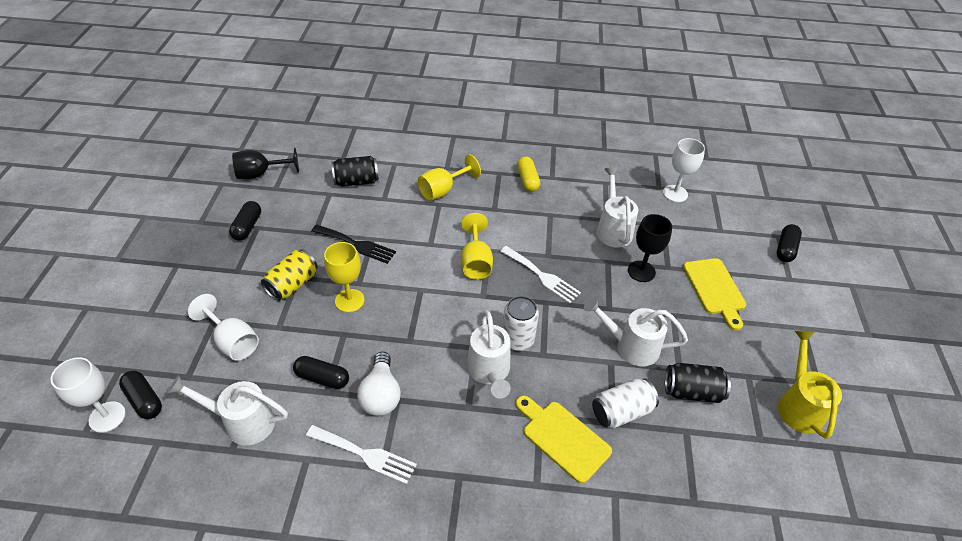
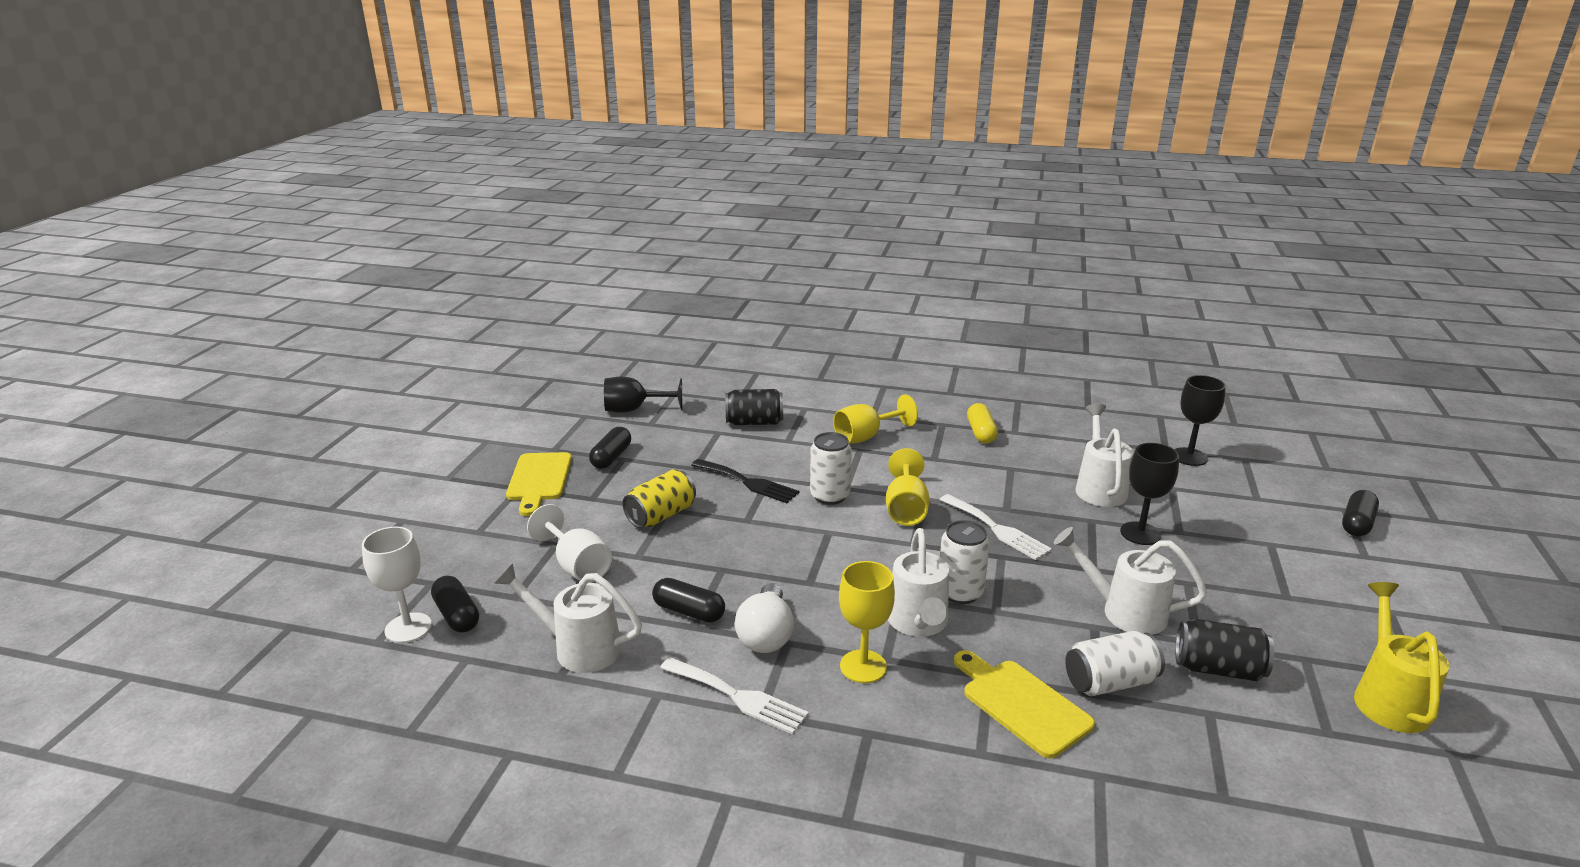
camera: 10 degrees right, 20 degrees down
(349, 300) = (733, 536): yellow goblet -> yellow goblet (863, 666)
(419, 253) = (830, 496): none -> white can
(675, 193) = (1189, 457): white goblet -> black goblet
(715, 289) = (1250, 559): yellow cutting board -> yellow cutting board (539, 480)

